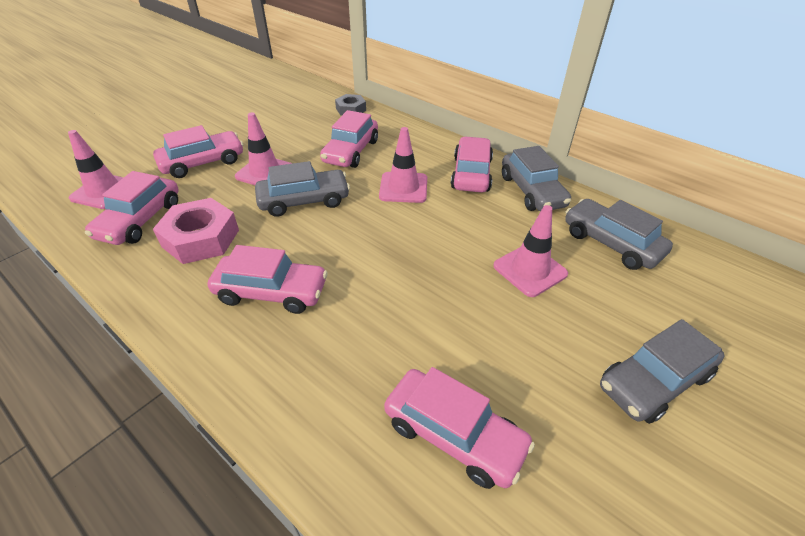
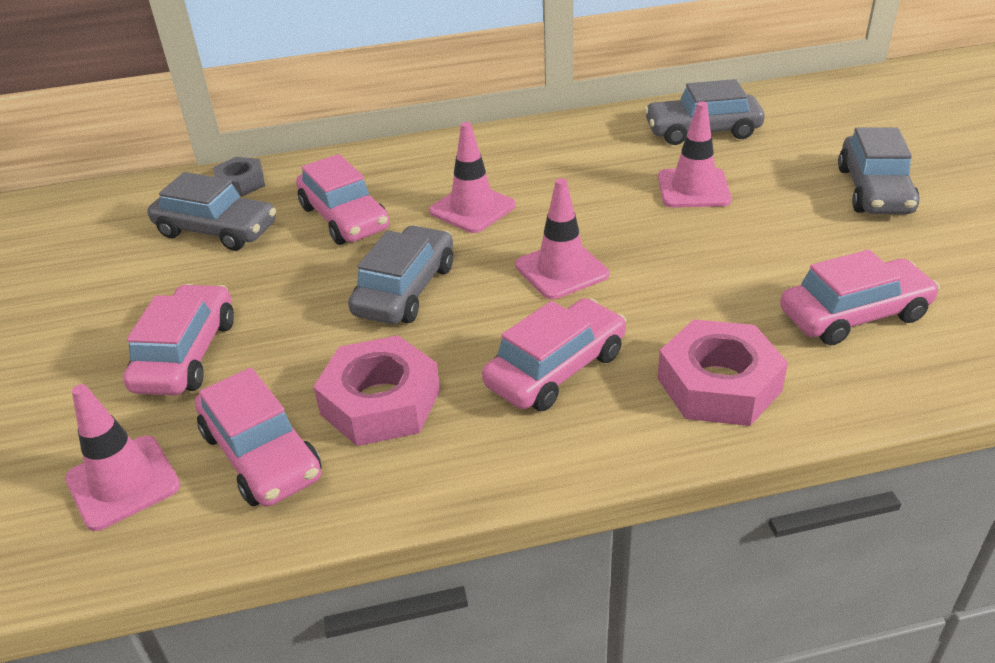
camera: 50 degrees left, 5 degrees down
(265, 172) = (294, 303): pink traffic cone -> pink traffic cone (561, 270)
(306, 380) = (718, 384): none -> pink nut
(471, 174) = (504, 156): pink car -> none
(532, 191) = (579, 135): grey car -> grey car (216, 230)

